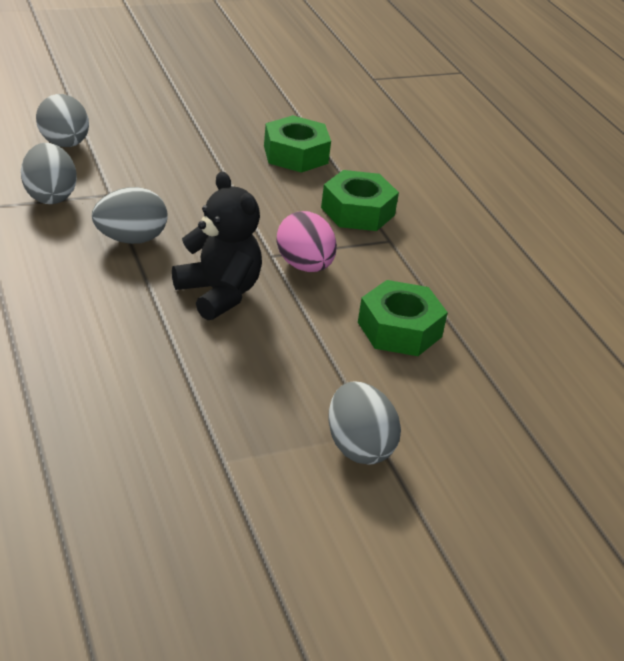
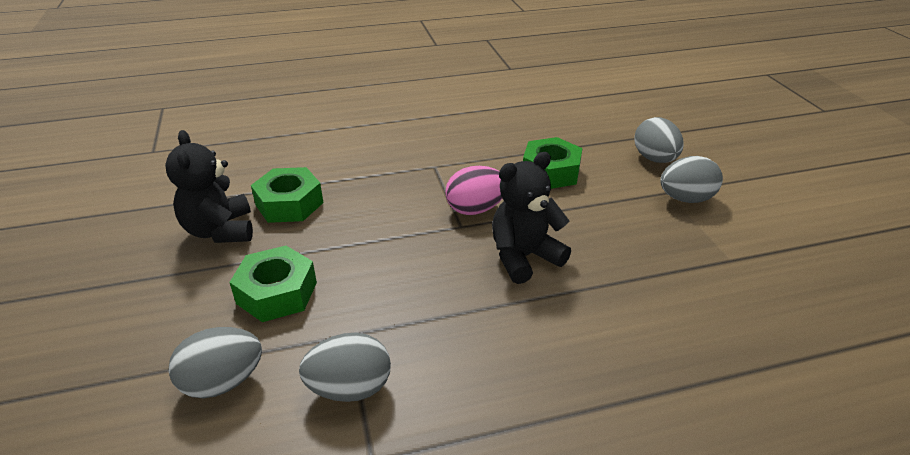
camera: 80 degrees left, 0 degrees up
(130, 239) = (440, 315): grey egg -> grey egg (654, 159)
(248, 124) = (220, 231): none -> black teddy bear
(357, 211) = (392, 177): green nut -> green nut (277, 293)

